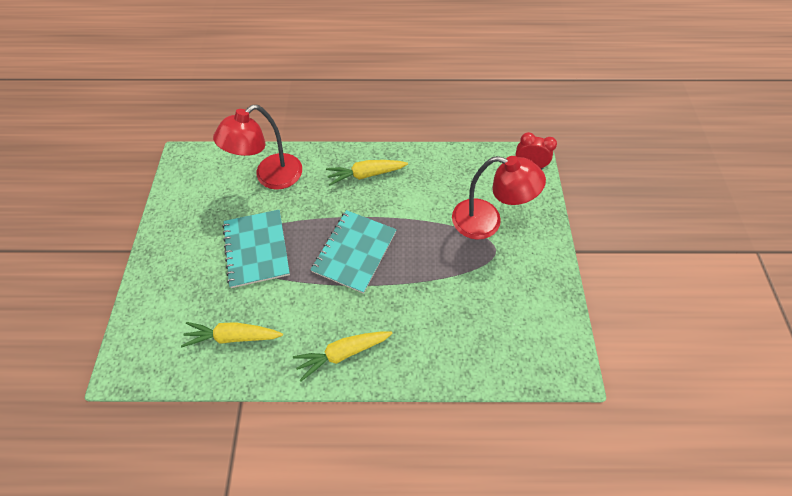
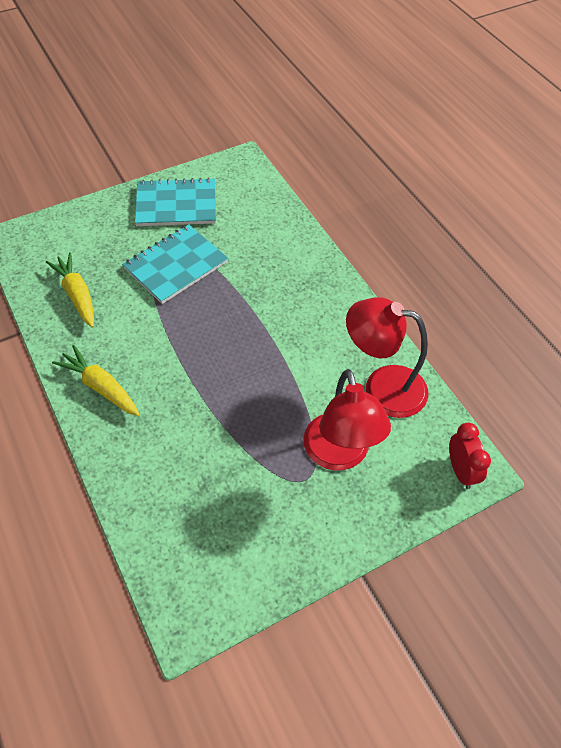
camera: 60 degrees right, 5 degrees down
(271, 177) = (265, 234): red lamp -> red lamp (382, 387)
(354, 251) = (220, 344): turquoise notebook -> turquoise notebook (176, 204)
(365, 175) = (324, 309): yellow carrot -> none

